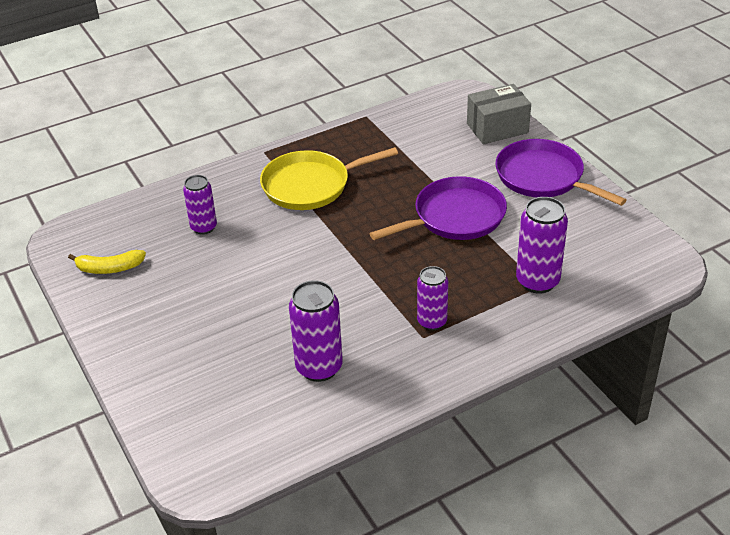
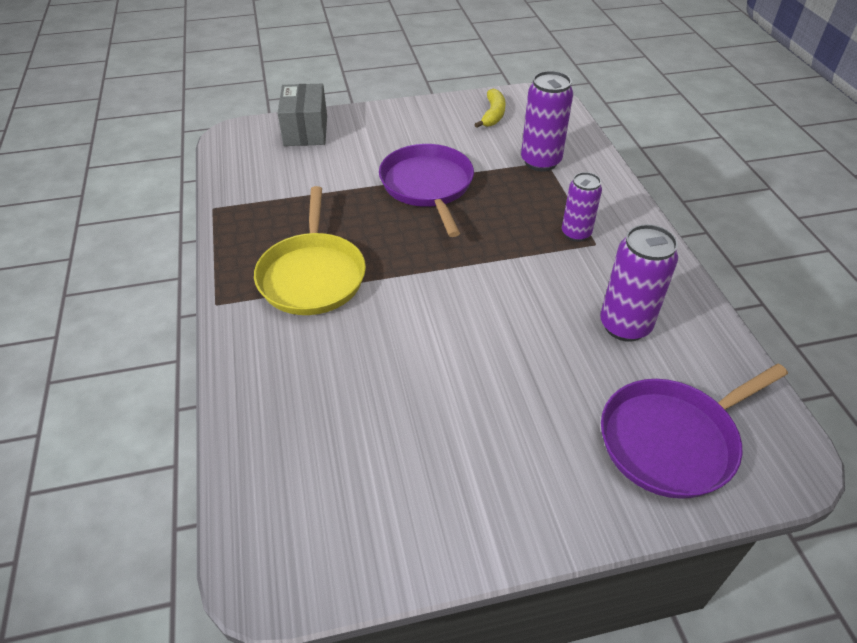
camera: 75 degrees left, 5 degrees up
(109, 268) = (373, 515): yellow banana -> yellow banana (493, 115)
(204, 227) = (337, 389): purple can -> none
(543, 177) = (398, 125): purple pan -> purple pan (672, 440)

